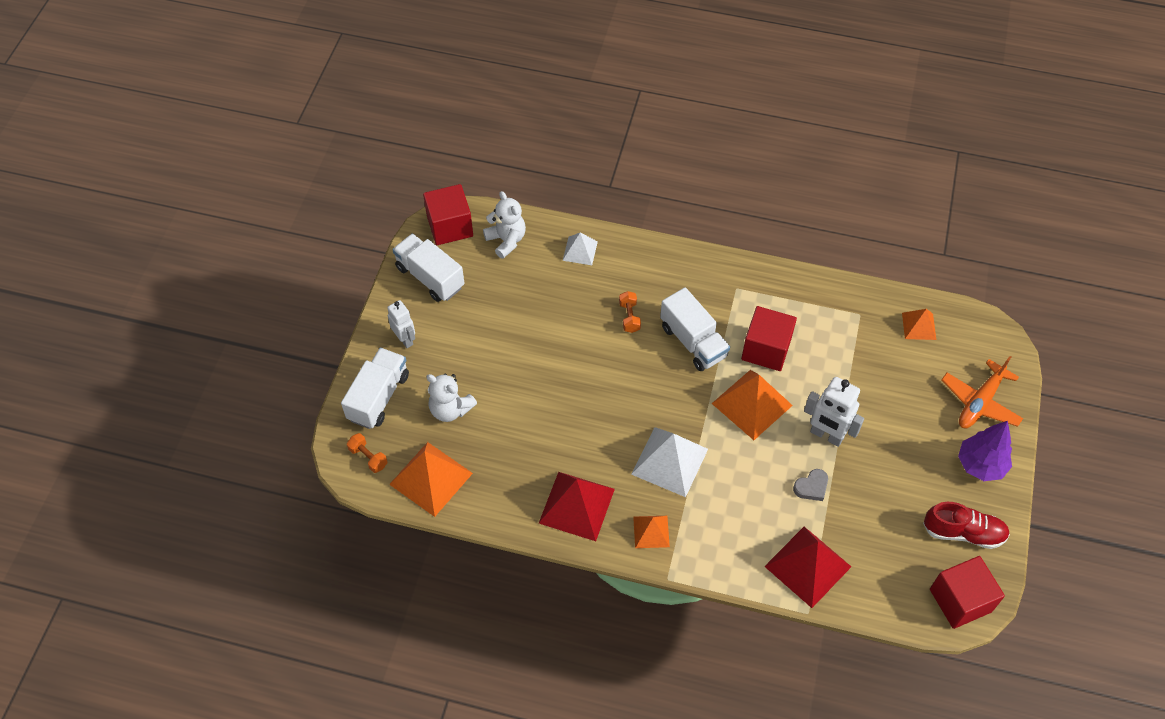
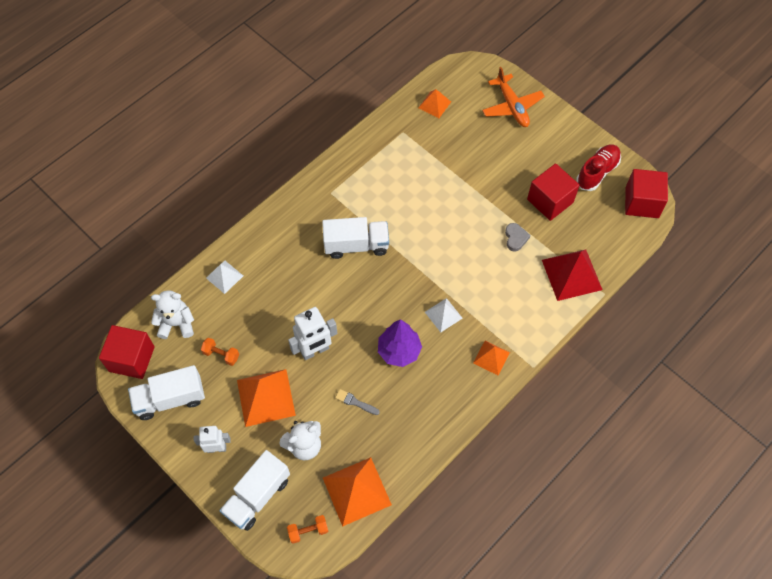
camera: 60 degrees left, 5 degrees up
(378, 397) = (257, 496): white truck -> white truck turned 105 degrees counterclockwise
(521, 430) = (355, 402): none -> grey brush
(577, 506) = (442, 396): red pyramid -> none
(629, 317) = (307, 275): orange dumbbell -> orange dumbbell (221, 355)
(669, 461) = (443, 315): white pyramid -> white pyramid, size x0.56
(751, 404) = (430, 237): orange pyramid -> orange pyramid (266, 397)
(766, 349) = (393, 203): red cube -> red cube (550, 201)
(826, 435) = (482, 206): white robot -> white robot (315, 351)
(980, 465) = (556, 134): purple tree -> purple tree (399, 351)

